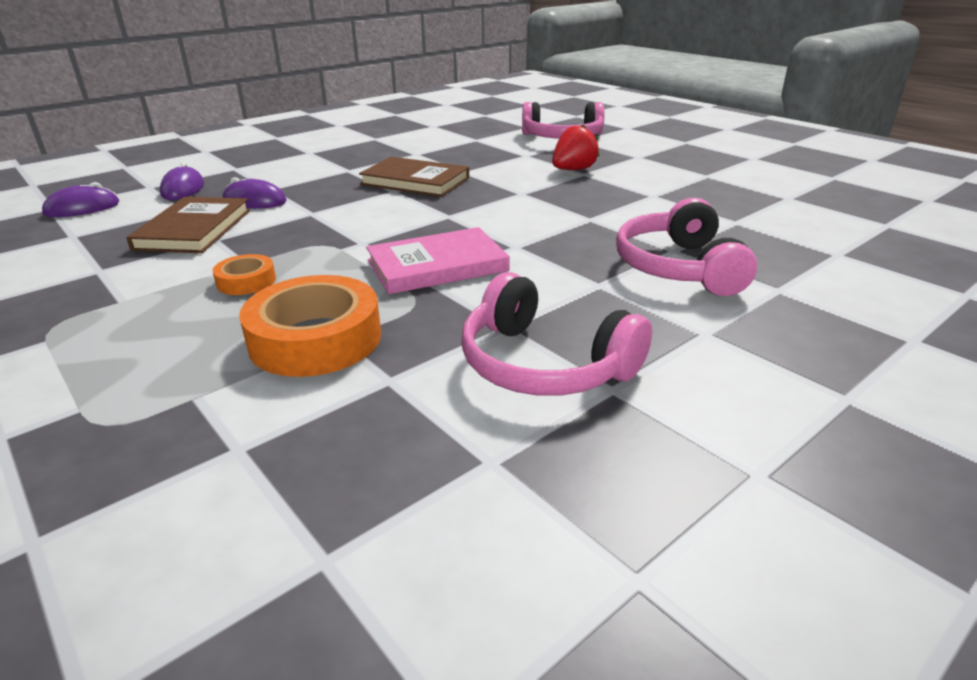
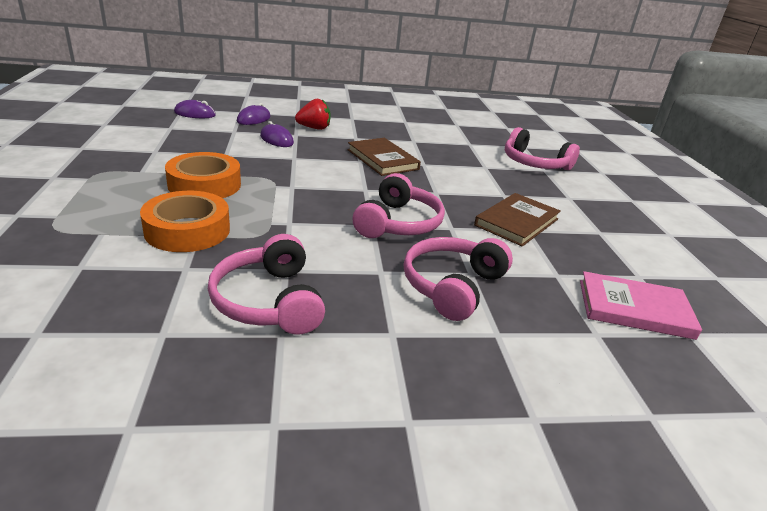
camera: 30 degrees right, 0 degrees up
(194, 229) = (224, 145): brown book -> brown book (517, 222)
(246, 281) = (204, 185): orange tape -> orange tape, size x1.96
(437, 265) = (308, 218): pink book -> pink book (634, 309)
(536, 234) = (398, 223): none -> pink headphones
(573, 170) = (500, 190): red strawberry -> red strawberry (314, 128)

